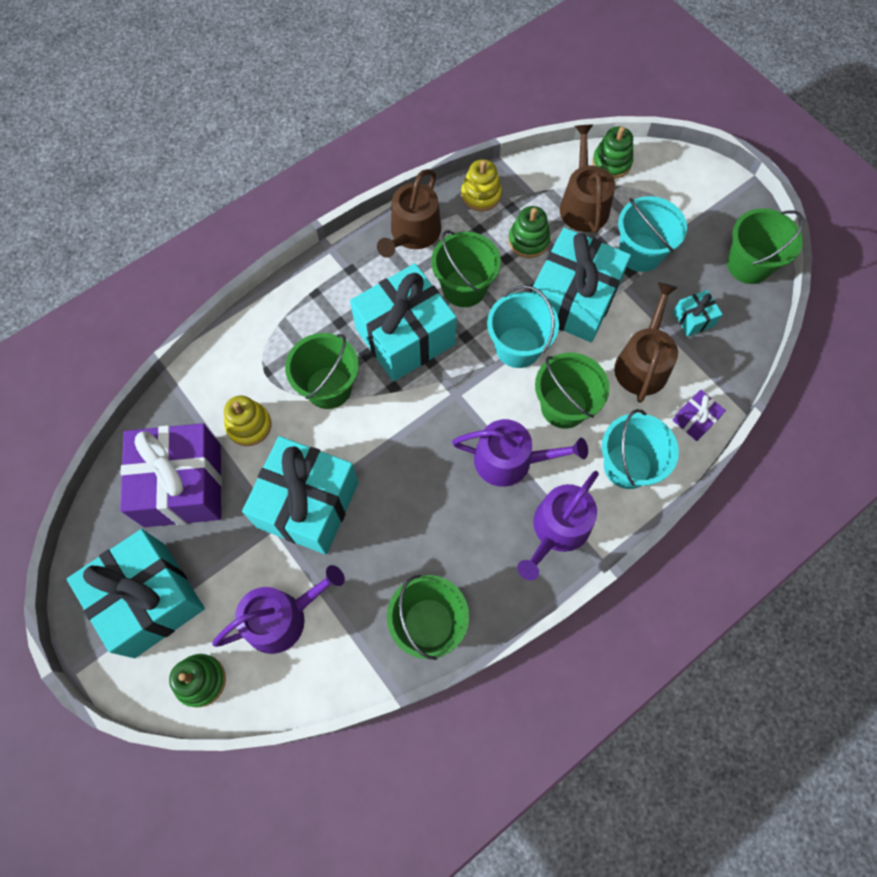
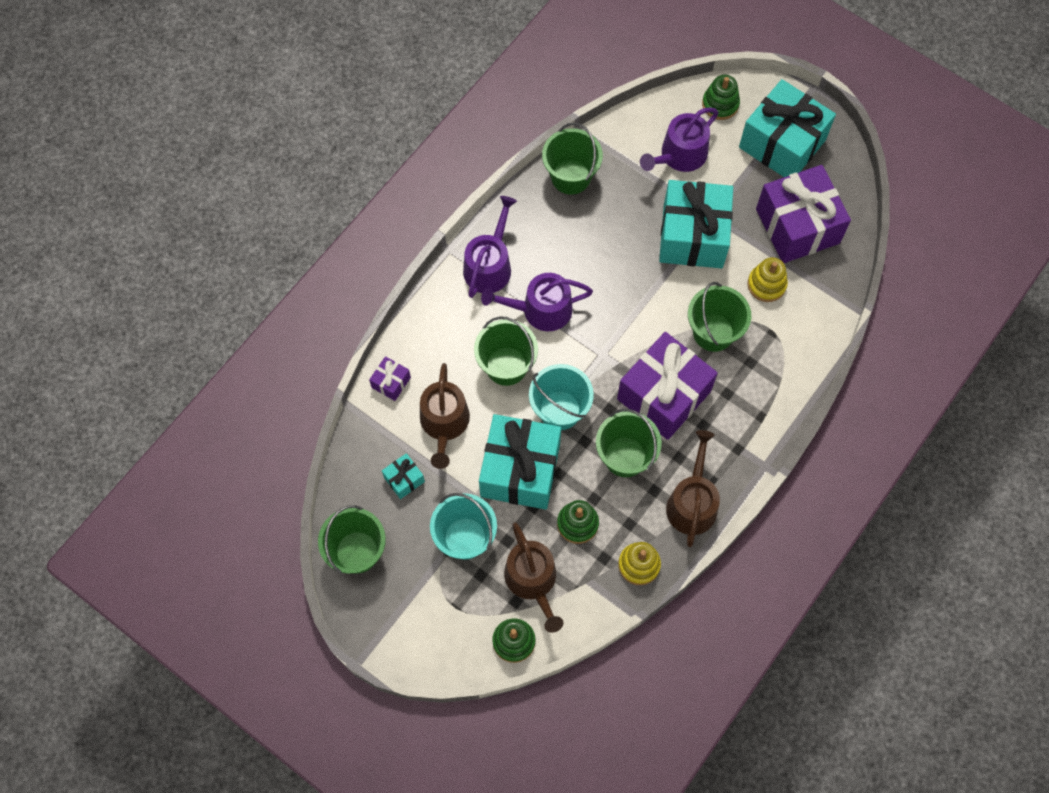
camera: 165 degrees right, 0 degrees up
(405, 336) = (664, 395): turquoise gift -> purple gift
(627, 466) = (442, 329): turquoise bucket -> none

